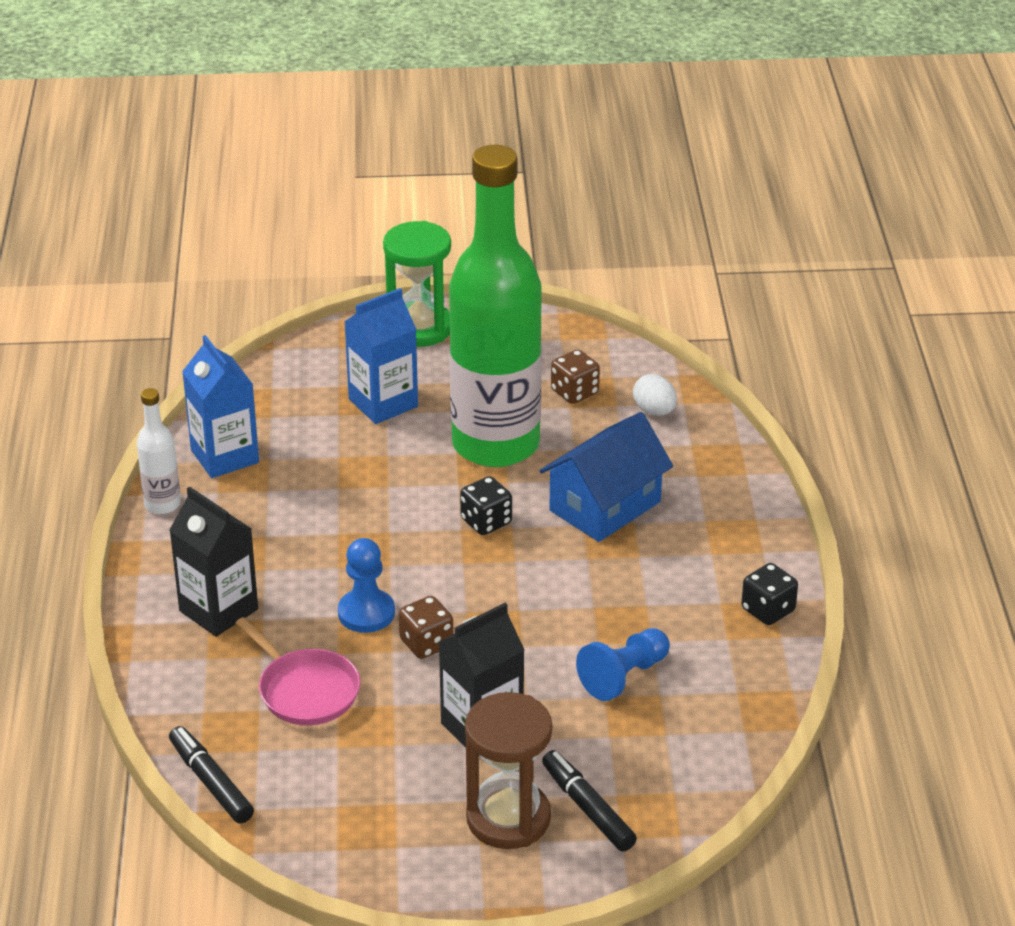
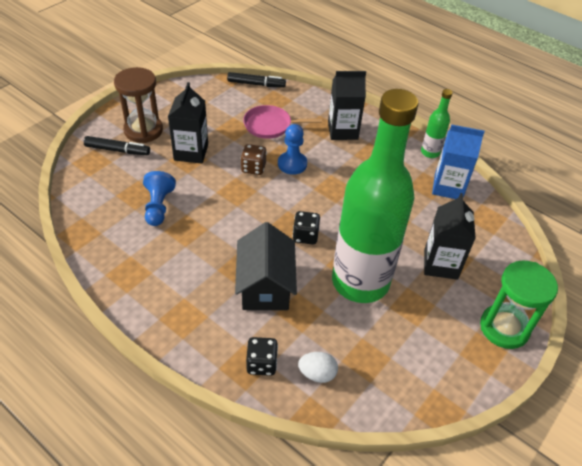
camera: 130 degrees right, 10 degrees up
(162, 504) = (430, 152): white bottle -> green bottle
(383, 403) = (440, 264): blue carton -> black carton
(574, 392) = (372, 351): brown dice -> none
(605, 506) = (265, 286): blue house -> black house
(768, 610) = (124, 284): black dice -> black dice (261, 364)

